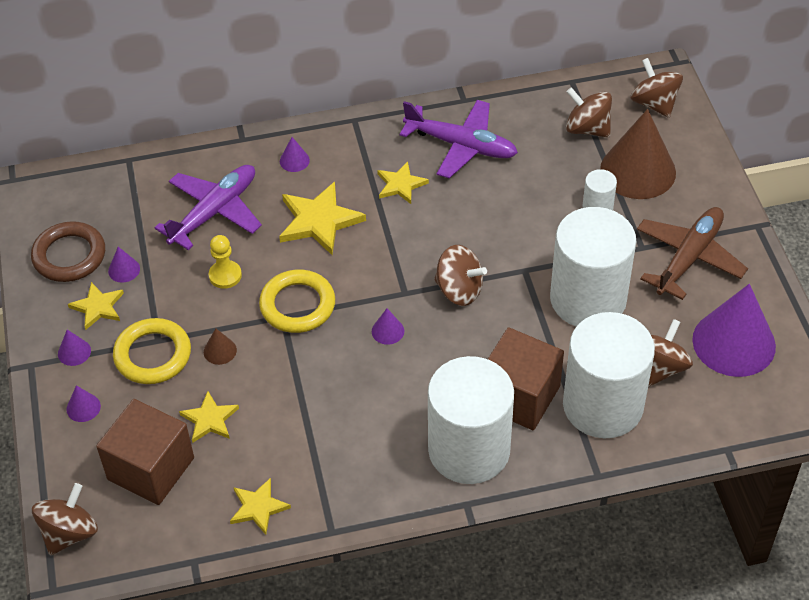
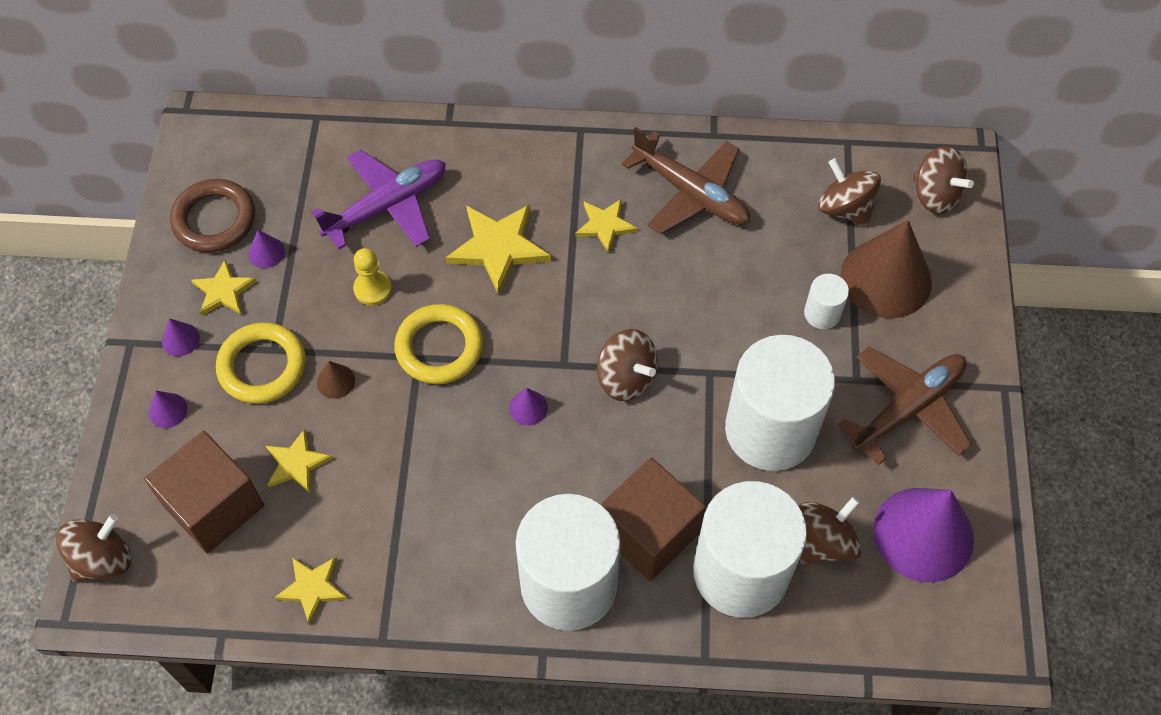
camera: 15 degrees right, 10 degrees up
(294, 160) = (496, 164): purple cone -> none
(460, 145) = (690, 192): purple plane -> brown plane
(654, 103) = (935, 195): brown spinning top -> brown spinning top turned 150 degrees clockwise

